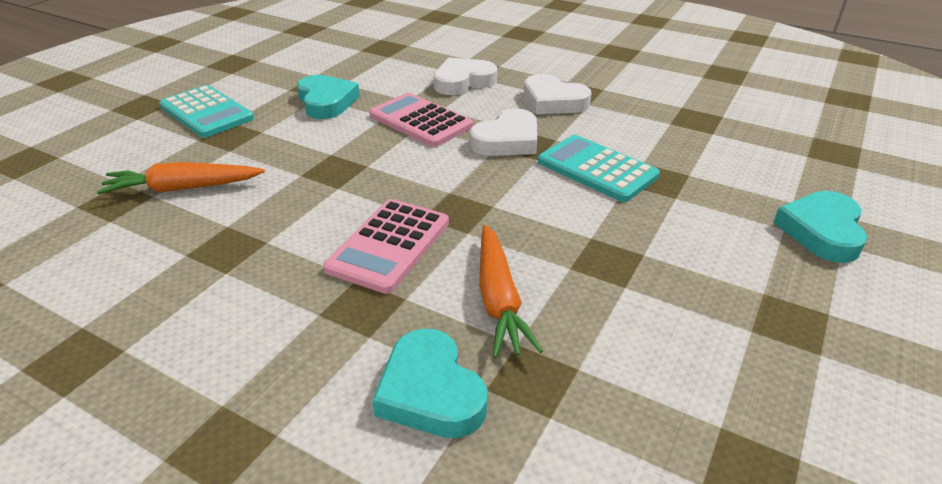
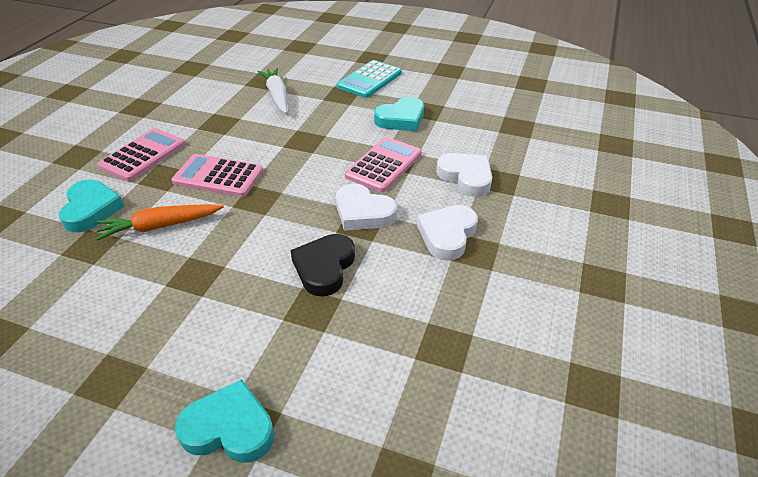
camera: 80 degrees right, 5 degrees up
(183, 188) = (277, 96): orange carrot -> white carrot
(279, 336) = (143, 155): none -> pink calculator
(430, 391) = (91, 209): turquoise heart -> turquoise heart turned 120 degrees clockwise
(597, 169) = (324, 267): turquoise calculator -> black heart

